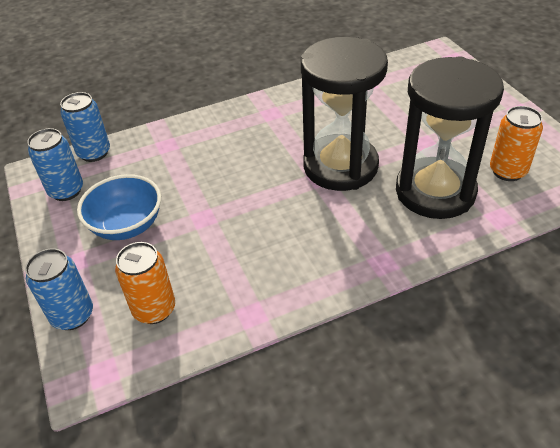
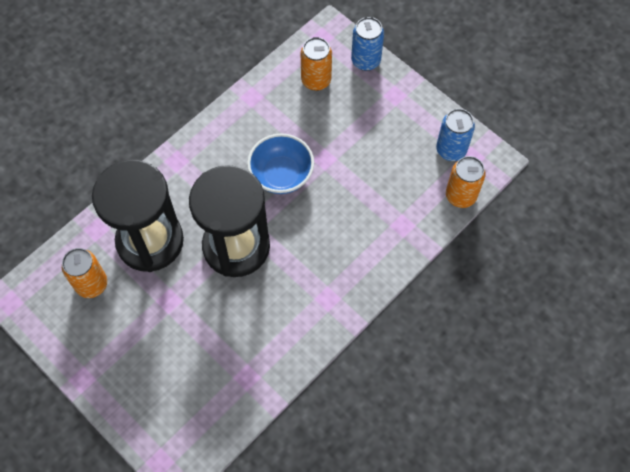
camera: 155 degrees right, 20 degrees up
(94, 153) = (460, 196): blue can -> orange can
(127, 225) = (378, 134): blue bowl -> blue bowl (281, 175)

